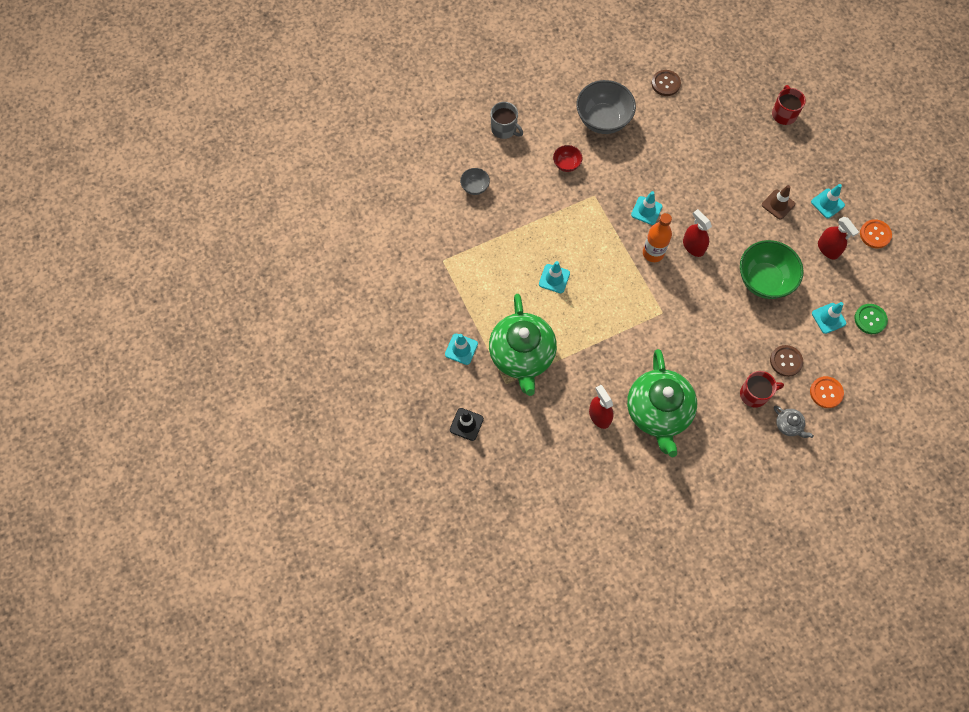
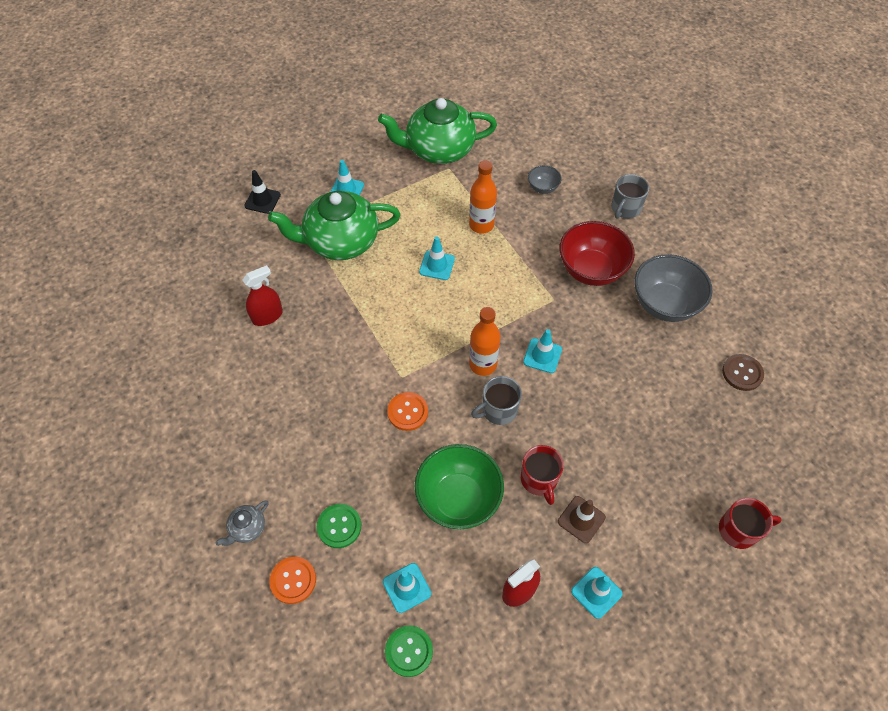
camera: 85 degrees right, 10 degrees down
(513, 240) = (481, 225): none -> orange bottle
(566, 164) = (591, 270): red bowl -> red bowl, size x2.04
(658, 412) = (270, 375): green teapot -> green teapot (438, 149)
(693, 246) = (498, 410): red spray bottle -> grey mug
(754, 394) = (292, 485): red mug -> red mug (539, 480)
(786, 361) = (339, 526): brown button -> green button
(875, 234) = (555, 666): orange button -> orange button (407, 412)

